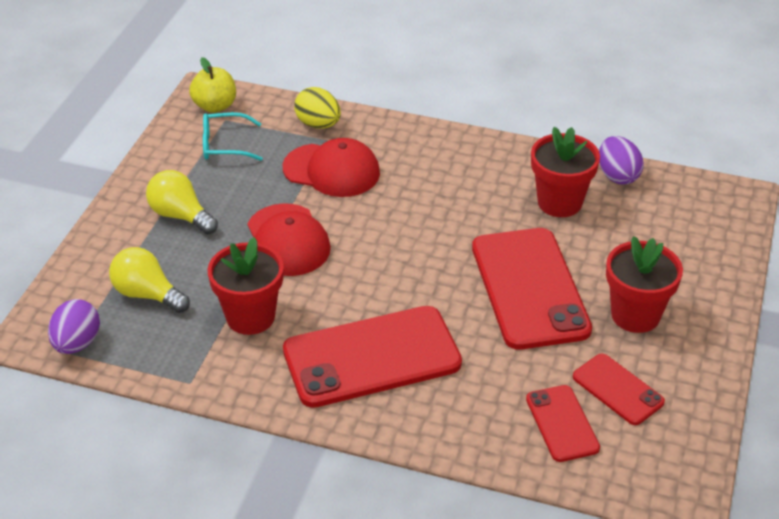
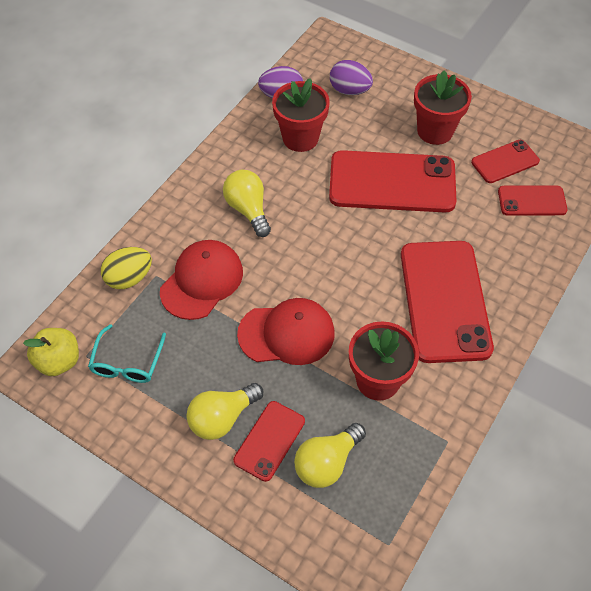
camera: 75 degrees left, 15 degrees up
(77, 343) = (379, 535): purple egg -> purple egg (349, 90)
(163, 251) = (269, 441): none -> red phone
(436, 183) = (248, 209): none -> yellow light bulb

